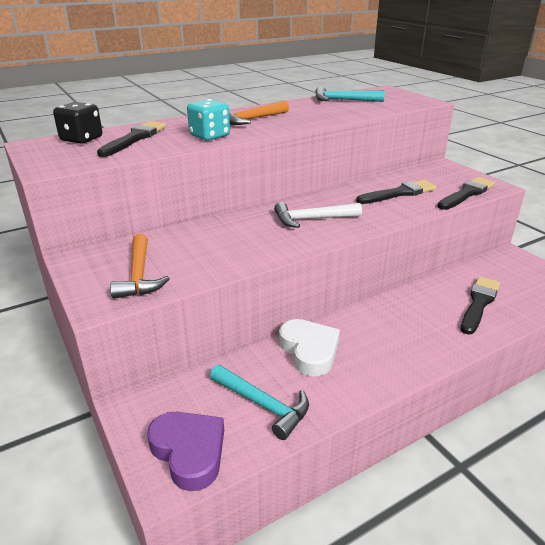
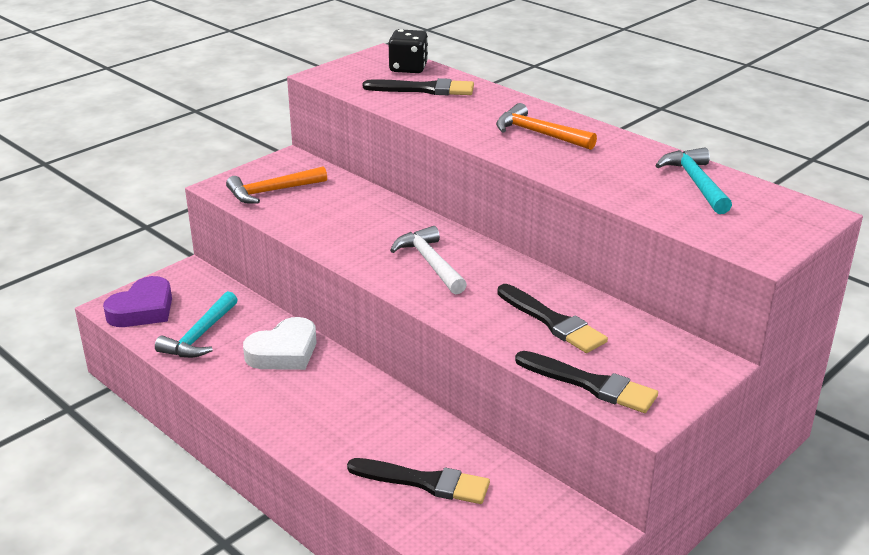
camera: 75 degrees right, 0 degrees up
(209, 136) = (456, 122): turquoise dice -> none

